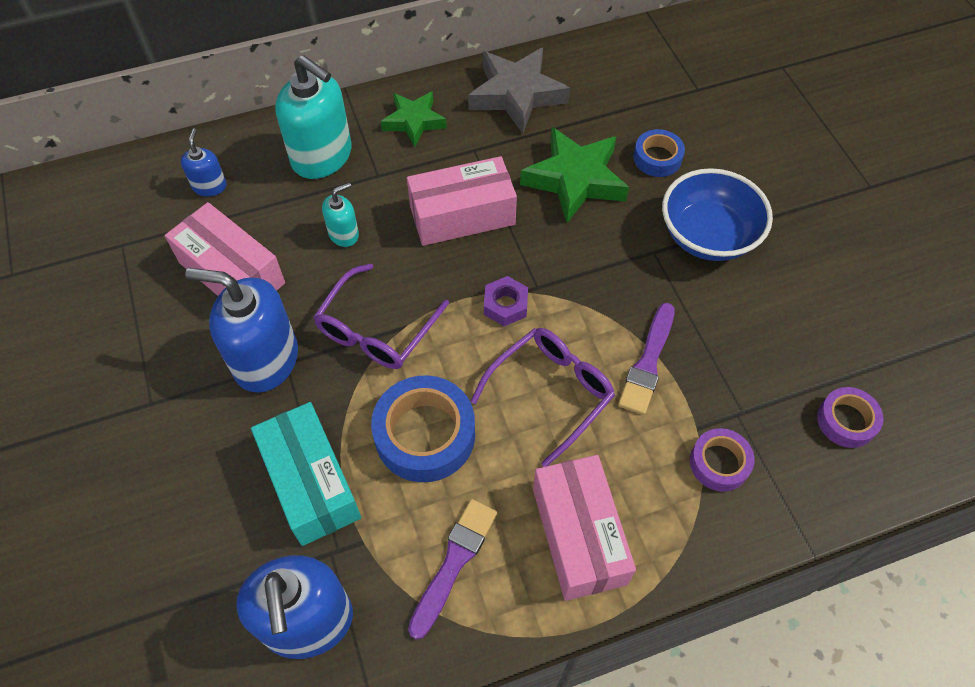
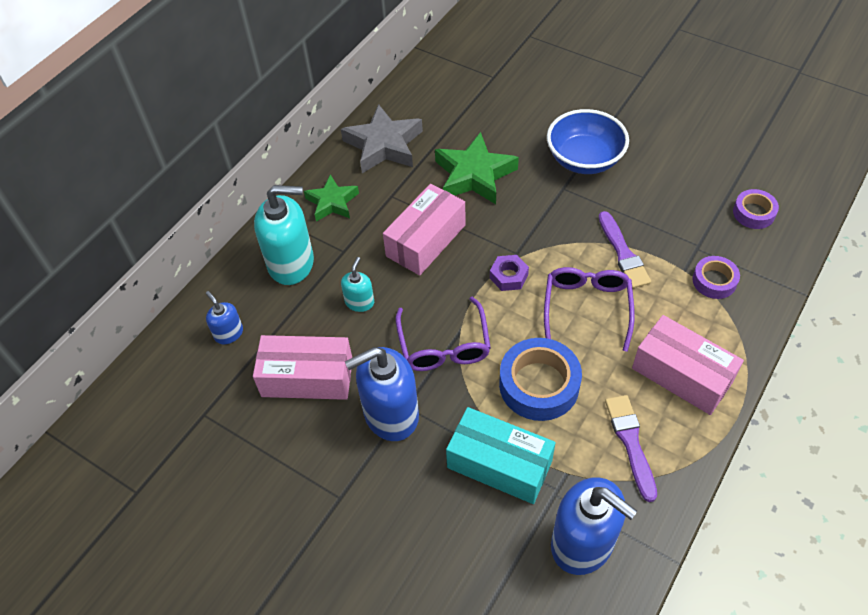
camera: 35 degrees left, 5 degrees down
(657, 158) = (510, 132): blue tape -> none

